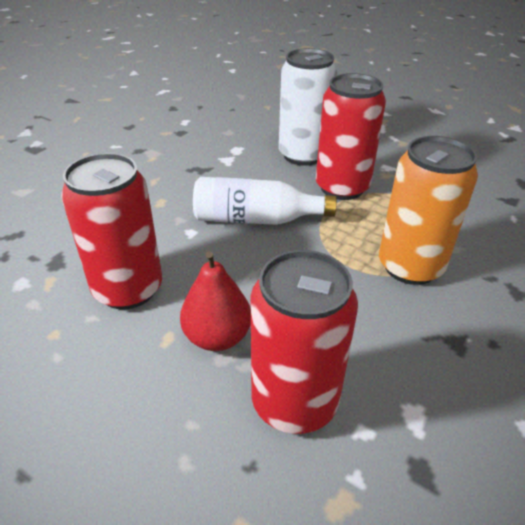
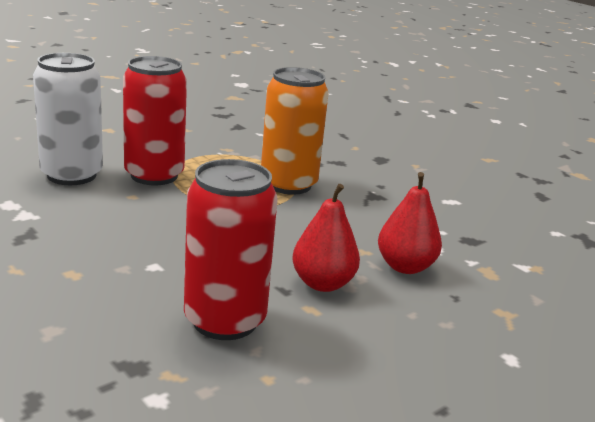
camera: 75 degrees left, 15 degrees down
(256, 219) = (165, 227): white bottle -> none
(294, 402) = (405, 266): red can -> red pear

